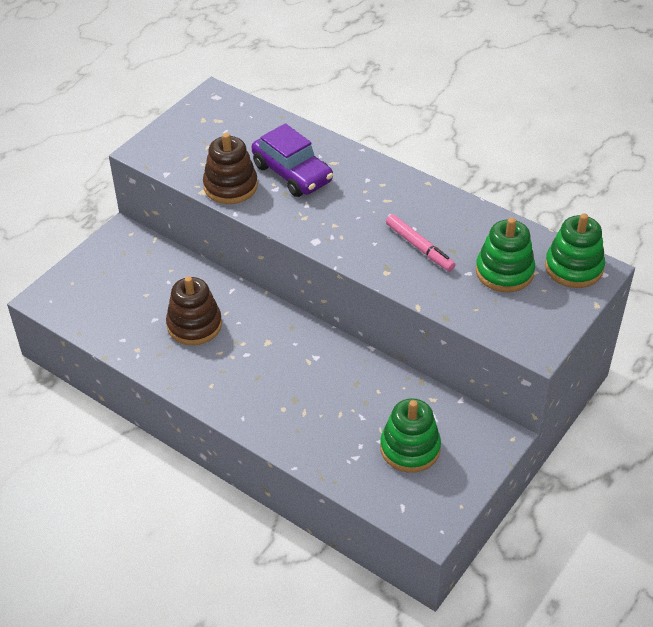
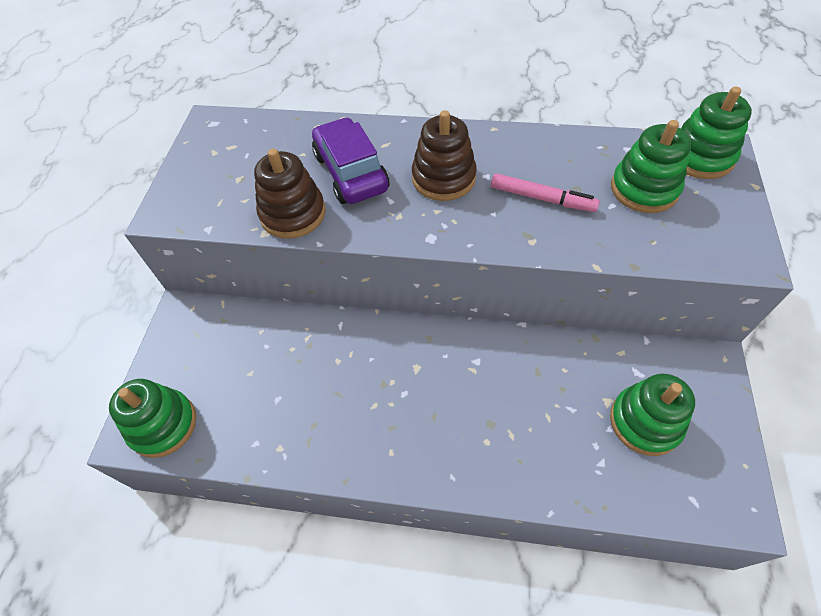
camera: 25 degrees left, 10 degrees up
(68, 301) = (163, 425): none -> green stacking toy
(194, 325) = (326, 385): brown stacking toy -> brown stacking toy (443, 178)
(292, 173) = (351, 172): purple car -> purple car turned 135 degrees counterclockwise

